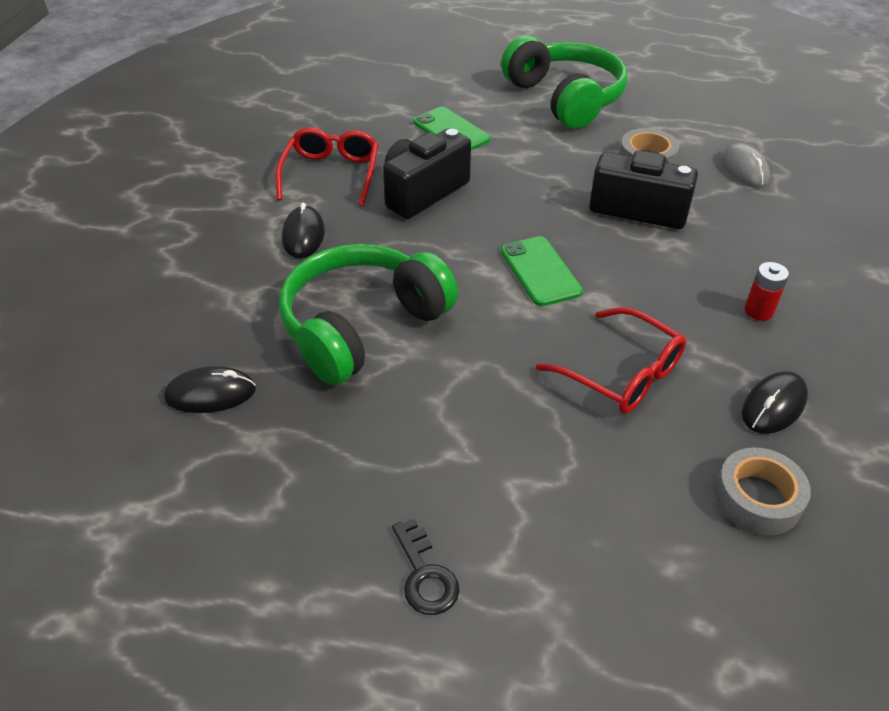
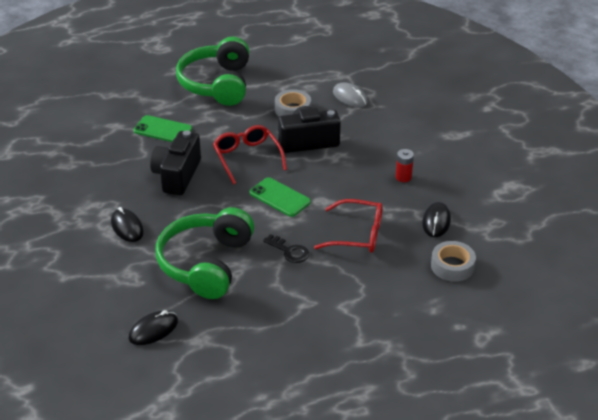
camera: 30 degrees left, 5 degrees down
(331, 174) = (110, 184): red glasses -> red glasses (247, 157)
(425, 575) = (330, 360): black key -> black key (289, 251)
(565, 98) = (217, 84): green headphones -> green headphones turned 120 degrees counterclockwise

